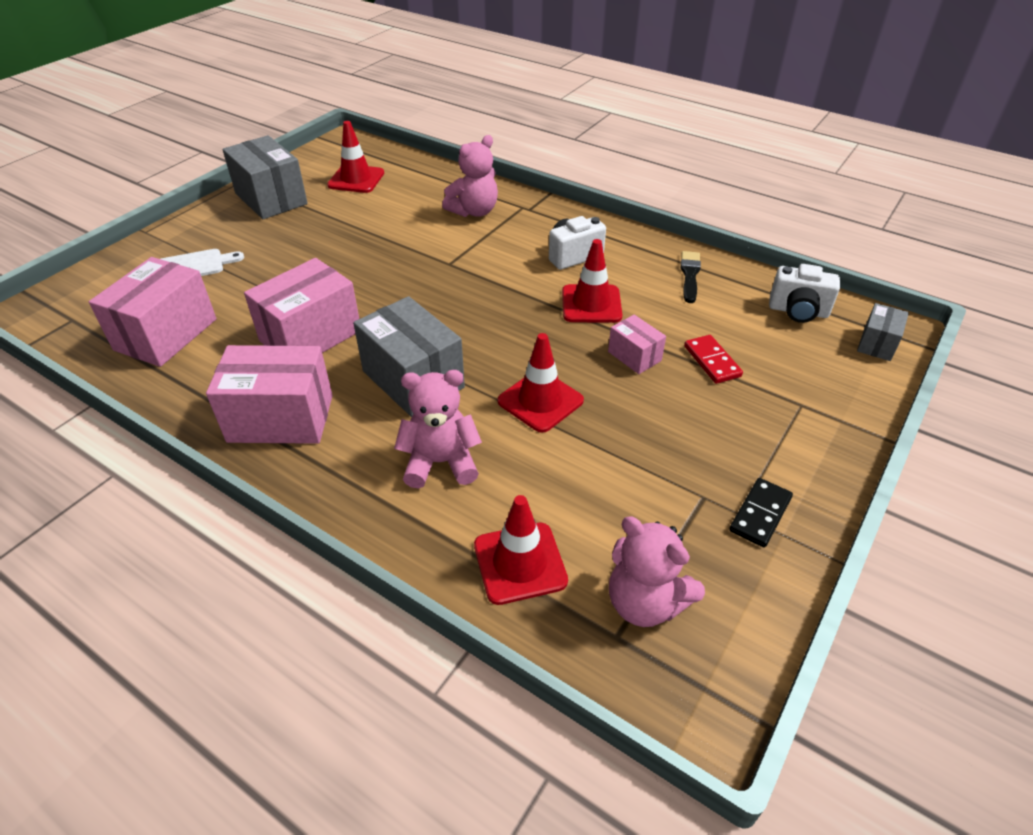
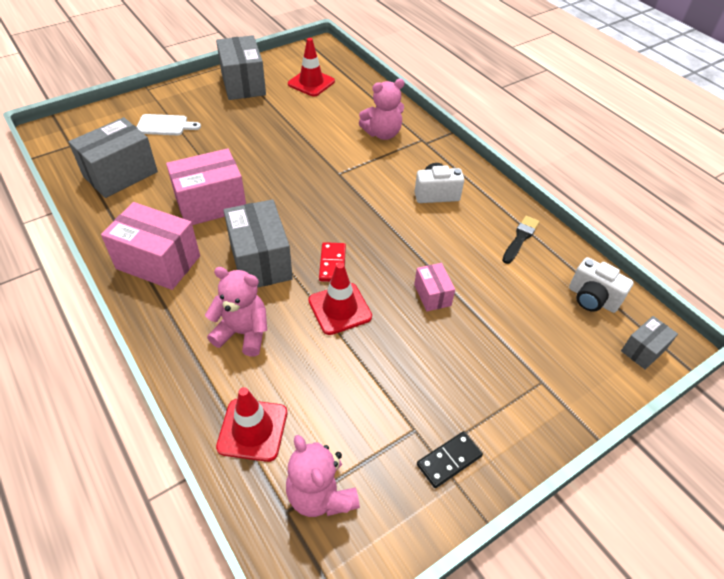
camera: 20 degrees right, 5 degrees up
(166, 334) = (120, 174): pink box -> grey box
(591, 304) = (425, 240): red traffic cone -> none
(712, 361) = (491, 319): red domino -> red domino (332, 264)

